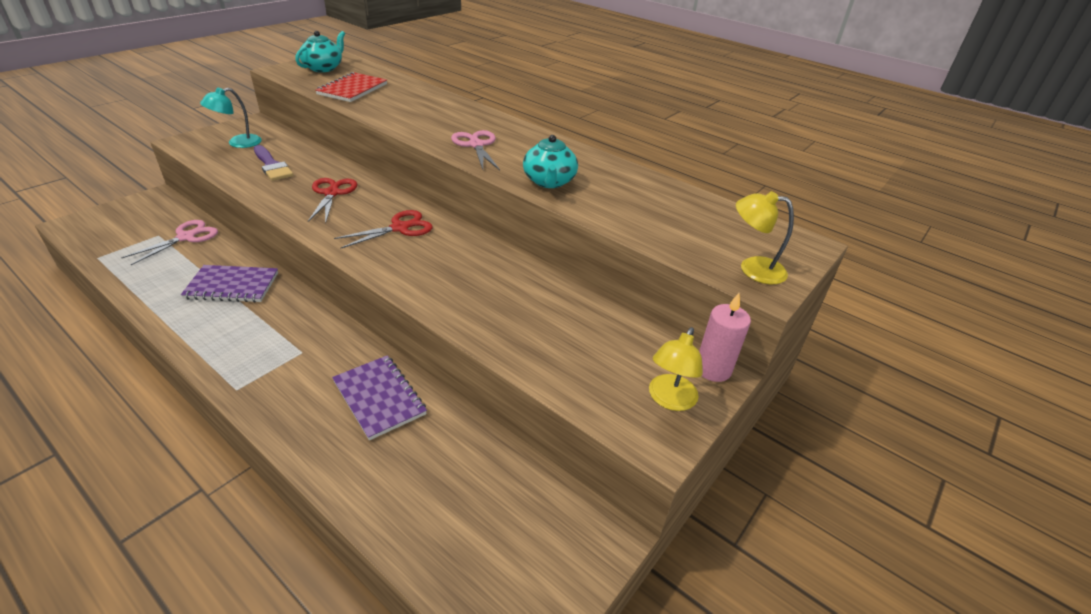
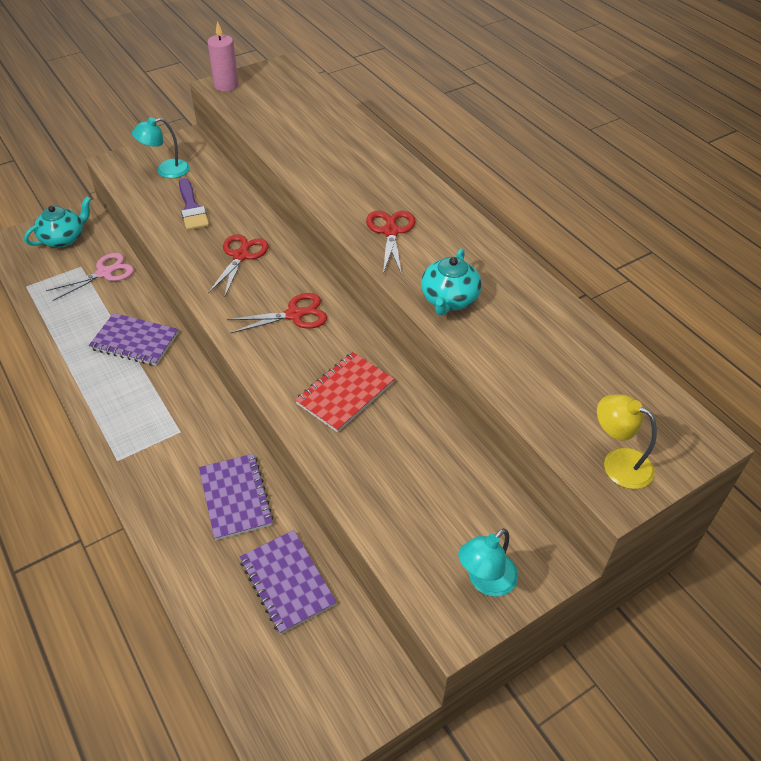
camera: 20 degrees right, 10 degrees up
(323, 68) = (265, 85): turquoise teapot -> turquoise teapot (64, 238)
(352, 89) = (287, 125): red notebook -> red notebook (345, 393)
(460, 462) = (287, 582): none -> purple notebook
(476, 145) = (391, 232): pink scissors -> red scissors
(669, 400) = (485, 581): yellow lamp -> turquoise lamp
(713, 369) = (547, 557): pink candle -> pink candle (226, 85)

